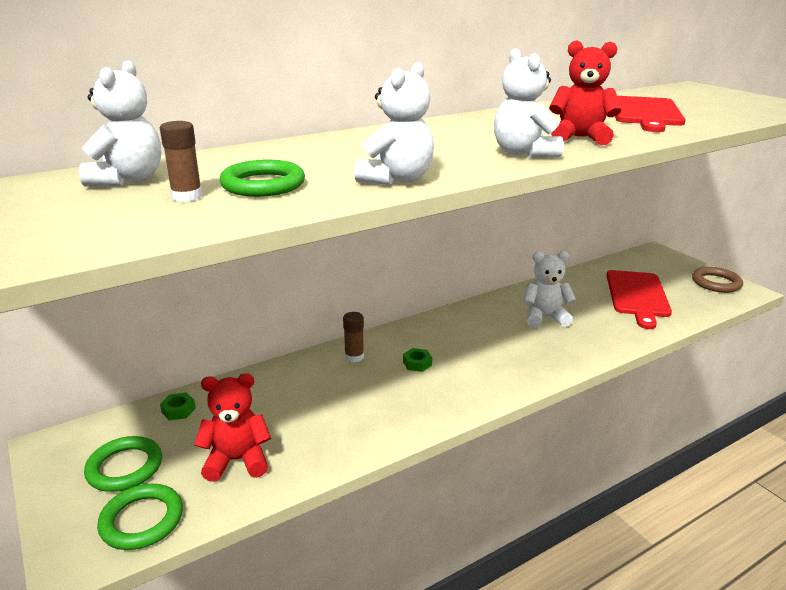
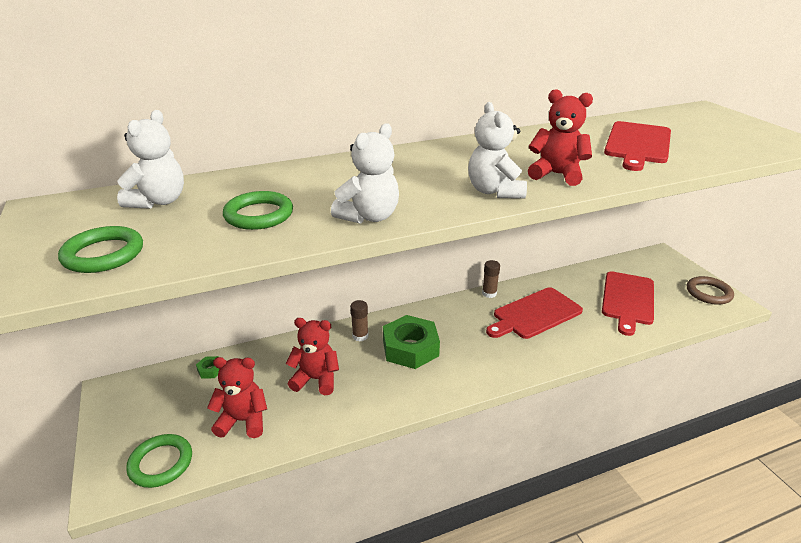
camera: 10 degrees right, 5 degrees up
(125, 467) = (159, 416): green ring -> green ring (103, 254)
(187, 196) = (194, 224): brown glue stick -> brown glue stick (489, 293)
(315, 406) = (316, 379): none -> red teddy bear
(417, 363) = (410, 348): green nut -> green nut, size x2.41
(544, 317) = (535, 314): white teddy bear -> red cutting board

